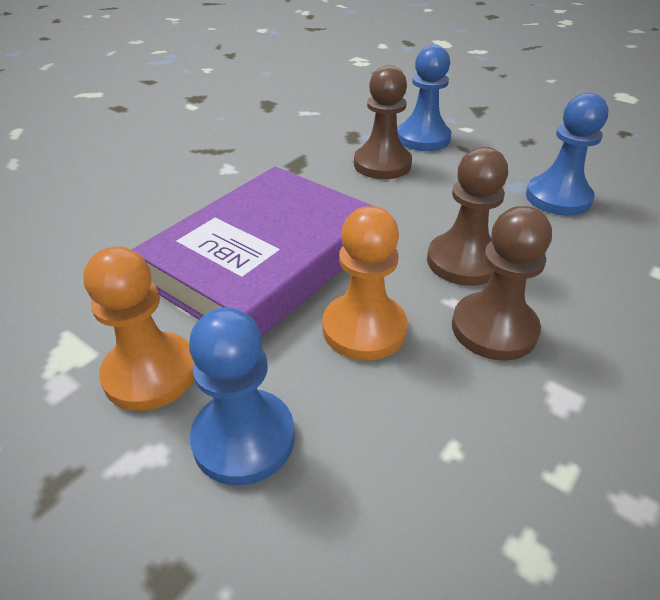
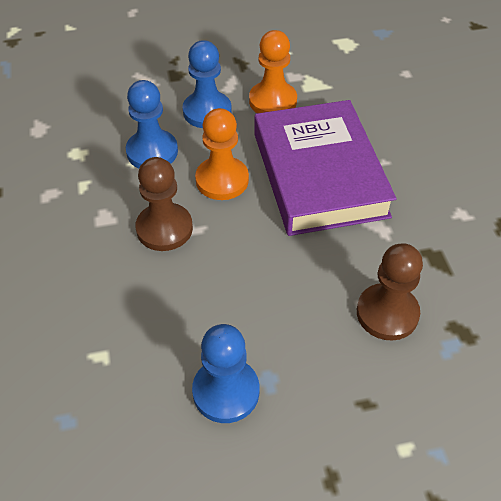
camera: 130 degrees right, 10 degrees up
(423, 138) = (413, 386): blue pawn -> blue pawn (152, 152)
(463, 261) = (223, 261): brown pawn -> none

